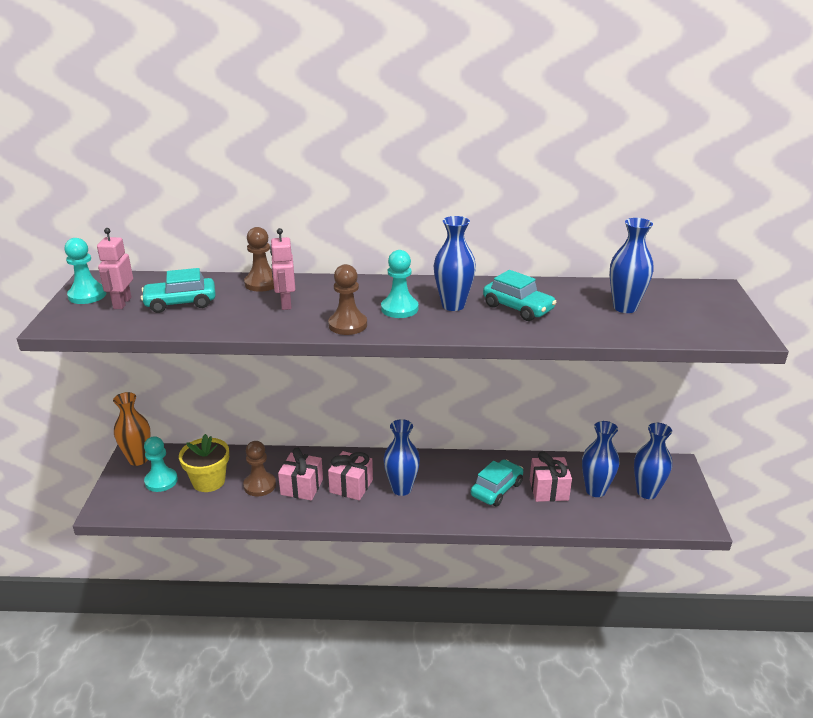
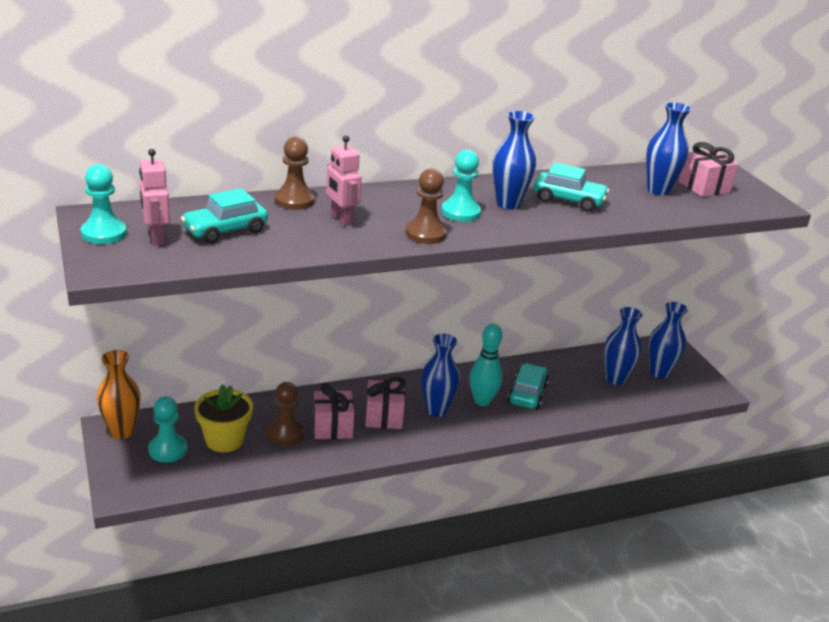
camera: 25 degrees left, 0 degrees up
(449, 488) = (482, 401): none -> turquoise bowling pin
(548, 490) = (574, 386): pink gift -> pink gift (704, 187)

